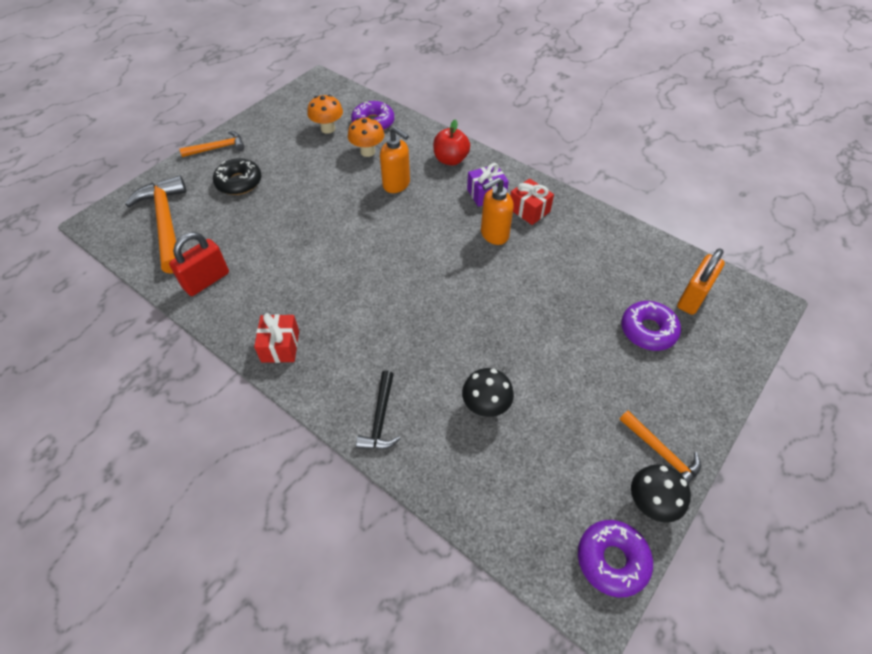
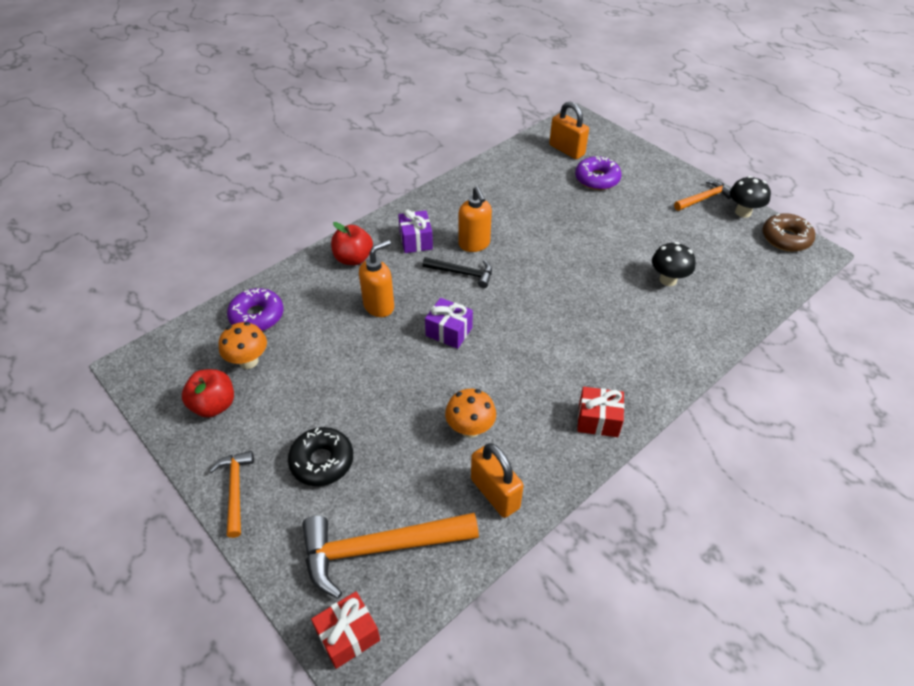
camera: 80 degrees left, 5 degrees down
(206, 280) = (495, 493): red padlock -> orange padlock
(286, 123) = (214, 405): none -> red apple
(367, 152) = (311, 326): orange mushroom -> orange mushroom (470, 429)
(374, 232) = (449, 332): none -> purple gift
(380, 418) = (681, 347): black hammer -> black hammer (462, 273)
(529, 210) = (447, 216): red gift -> red gift (348, 635)
(612, 560) = (785, 238): purple donut -> brown donut

